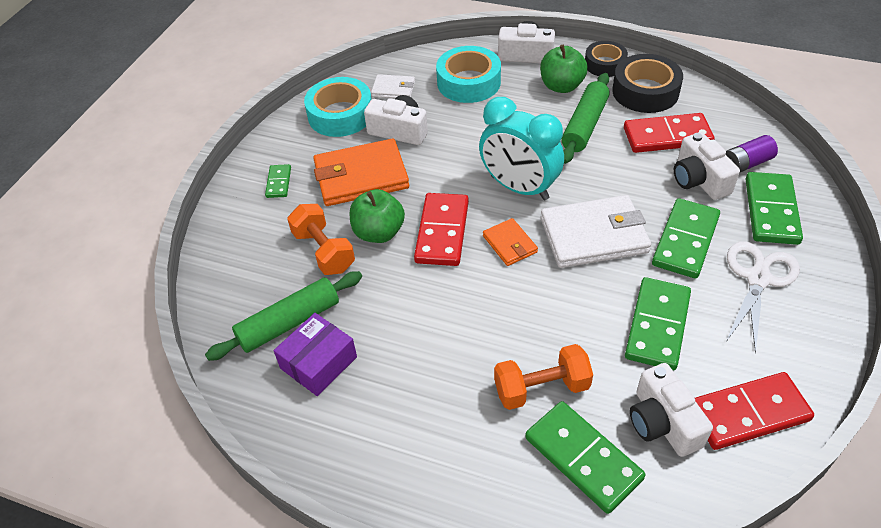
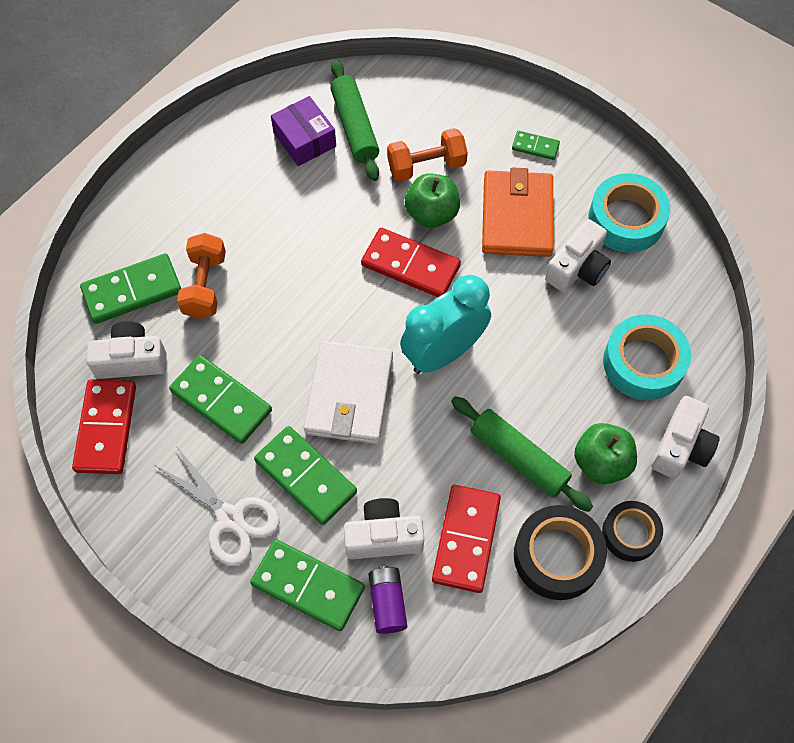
camera: 105 degrees right, 15 degrees up
(393, 89) = (656, 281): white wallet -> none
(510, 244) = (370, 317): orange wallet -> none

